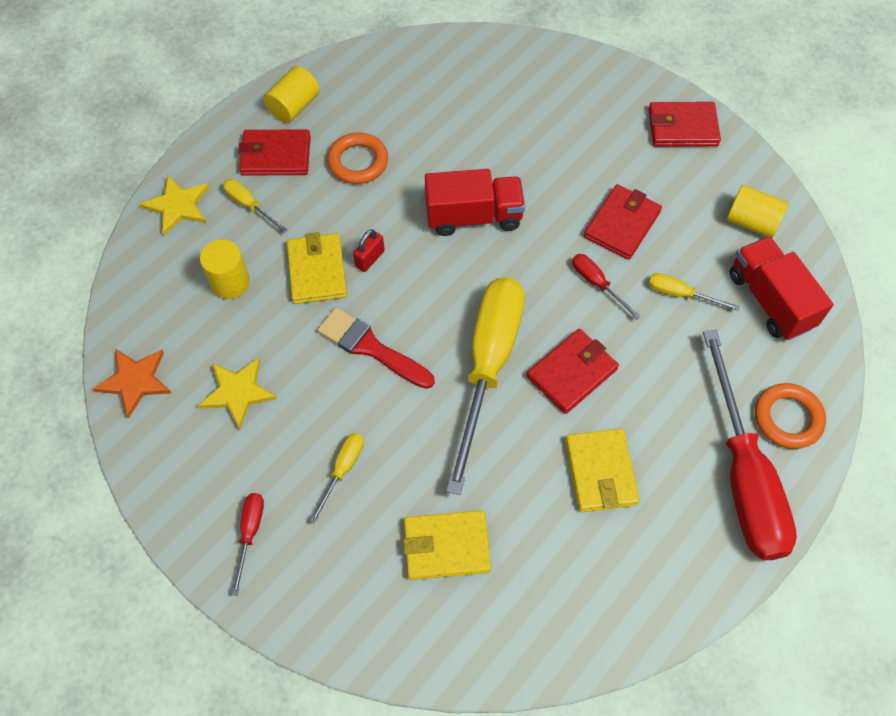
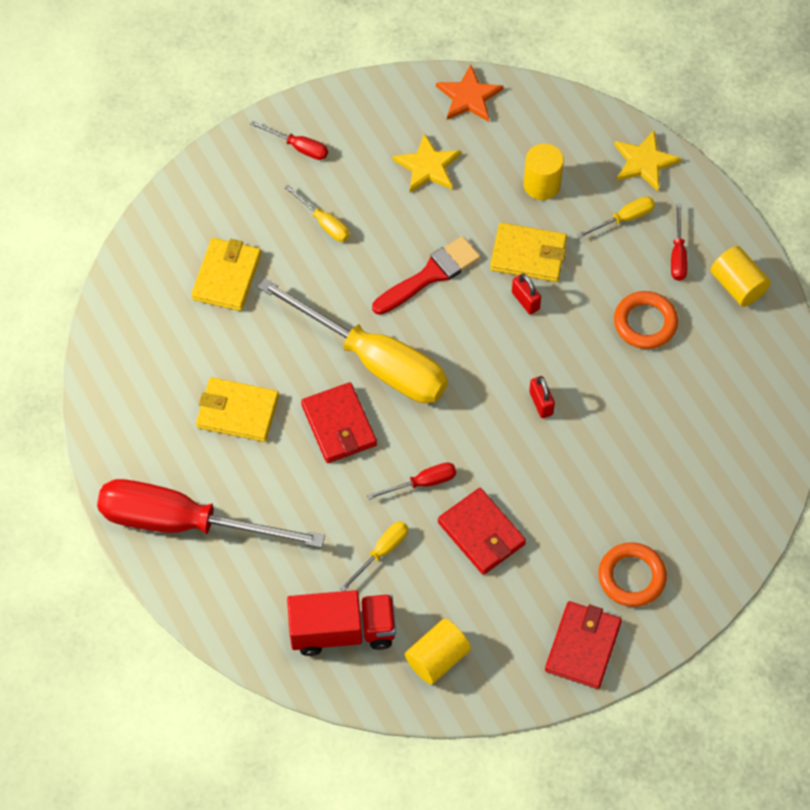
camera: 110 degrees right, 0 degrees up
(276, 156) = (678, 254): red wallet -> red screwdriver
(473, 216) = (541, 403): red truck -> red padlock
(787, 418) = (219, 586): orange ring -> orange ring (631, 577)

